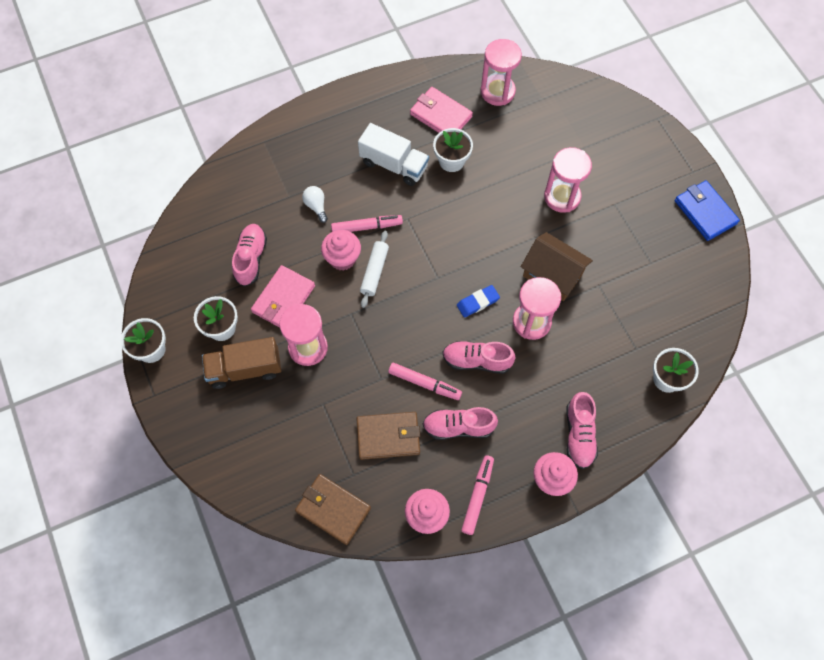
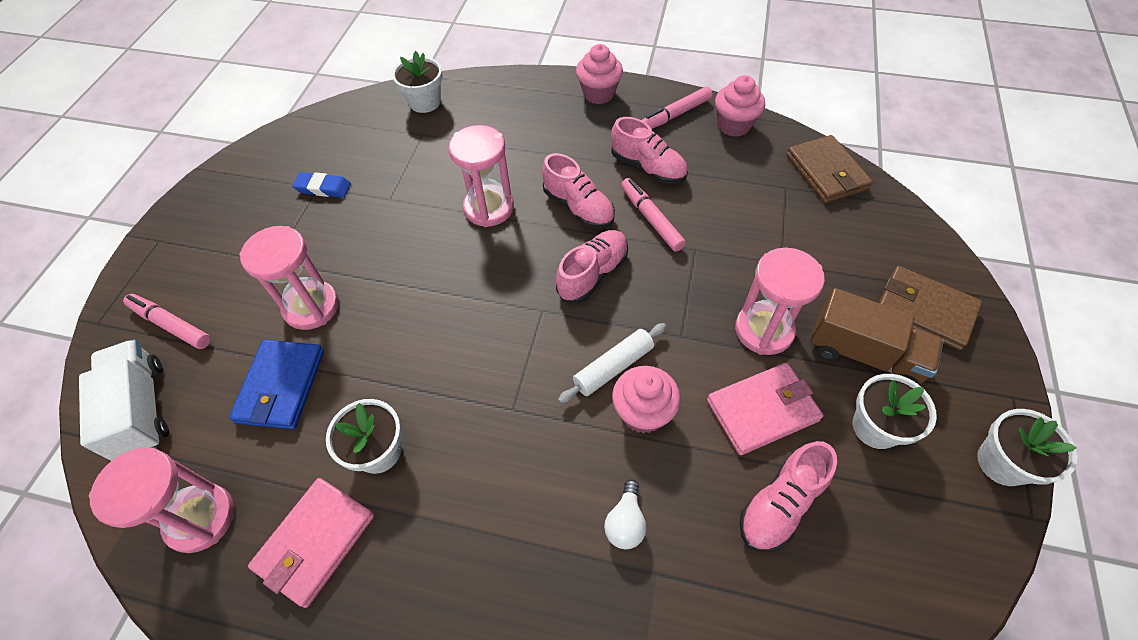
camera: 140 degrees left, 10 degrees down
(367, 227) = (576, 435): pink marker -> pink marker (171, 325)
(388, 436) = (726, 197): brown wallet -> brown wallet (924, 310)
(394, 165) = (458, 507): white truck -> white truck (141, 410)
(440, 115) = (315, 542): pink wallet -> pink wallet turned 45 degrees clockwise
(478, 302) = (524, 258): blue eraser -> blue eraser (323, 188)
(552, 275) = (420, 235): brown house -> none
(579, 435) = (543, 107): pink shoe -> pink shoe (593, 274)
(705, 212) = (208, 198): blue wallet -> blue wallet (281, 386)

